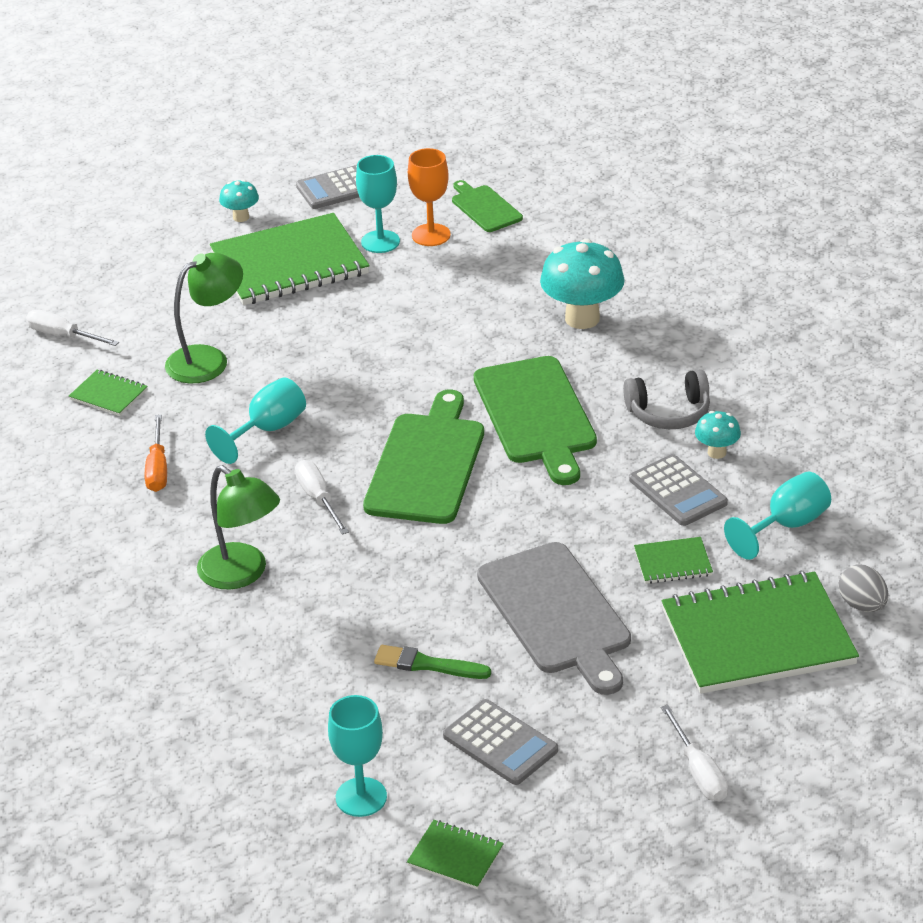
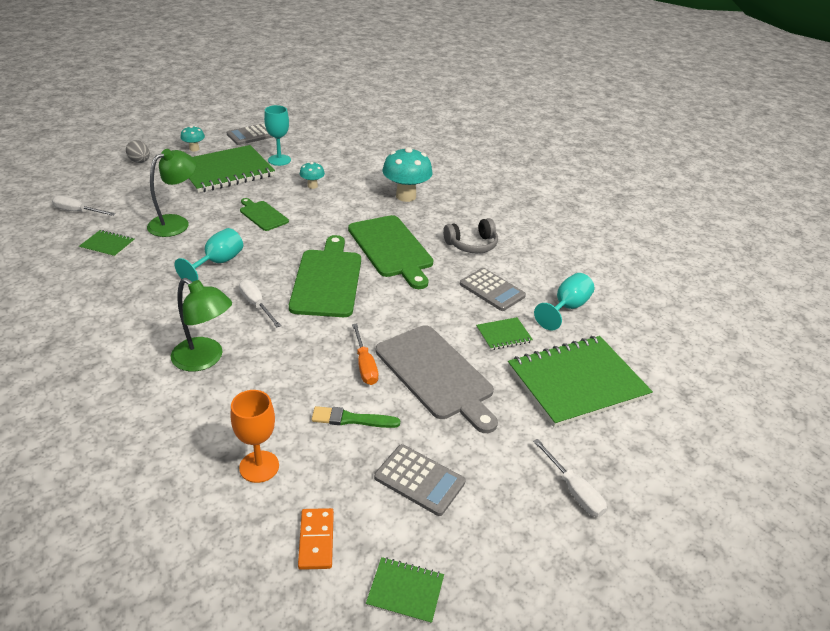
camera: 15 degrees left, 0 degrees up
(157, 469) = (141, 290): orange screwdriver -> orange screwdriver (365, 365)
(361, 797) = (316, 540): turquoise goblet -> orange domino
(431, 235) = (308, 156): orange goblet -> orange goblet (259, 466)
(484, 208) = (337, 144): green cutting board -> green cutting board (262, 215)
(716, 452) = (508, 266): turquoise mushroom -> turquoise mushroom (312, 186)
(862, 605) = (634, 356): grey egg -> grey egg (140, 161)

